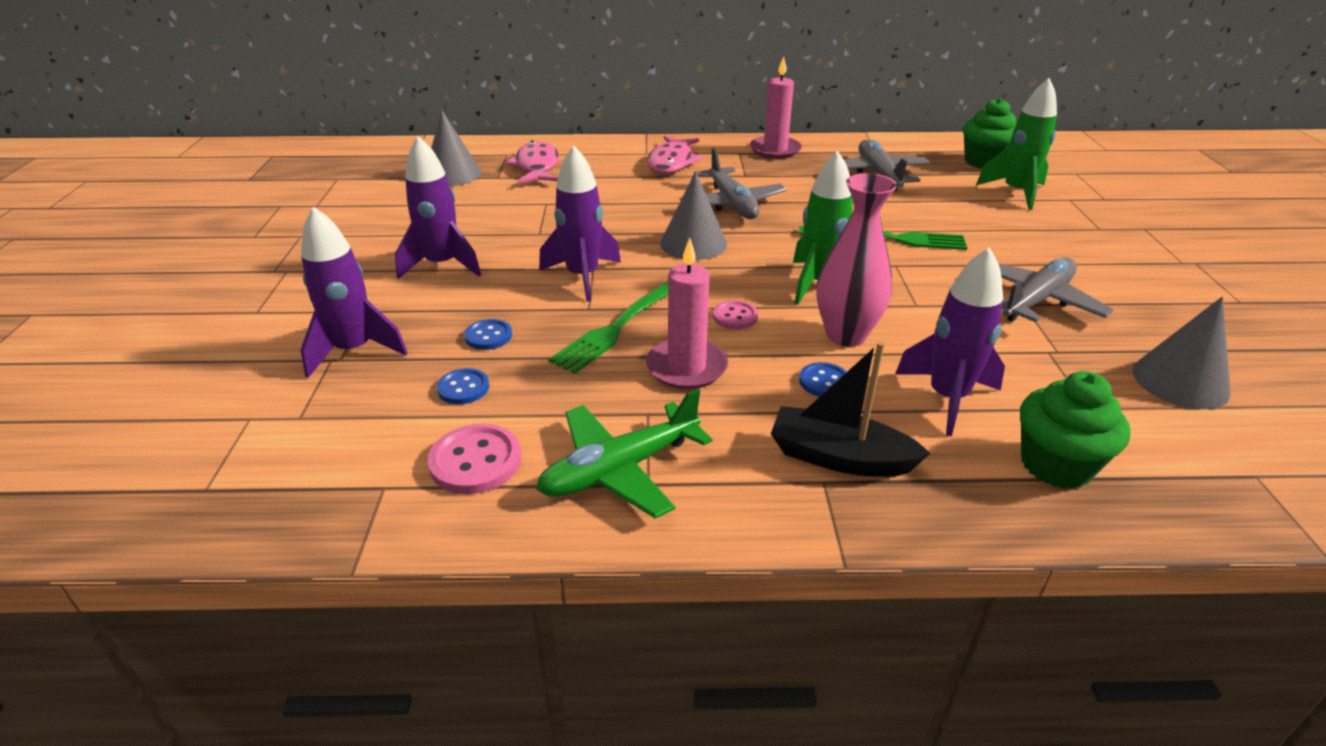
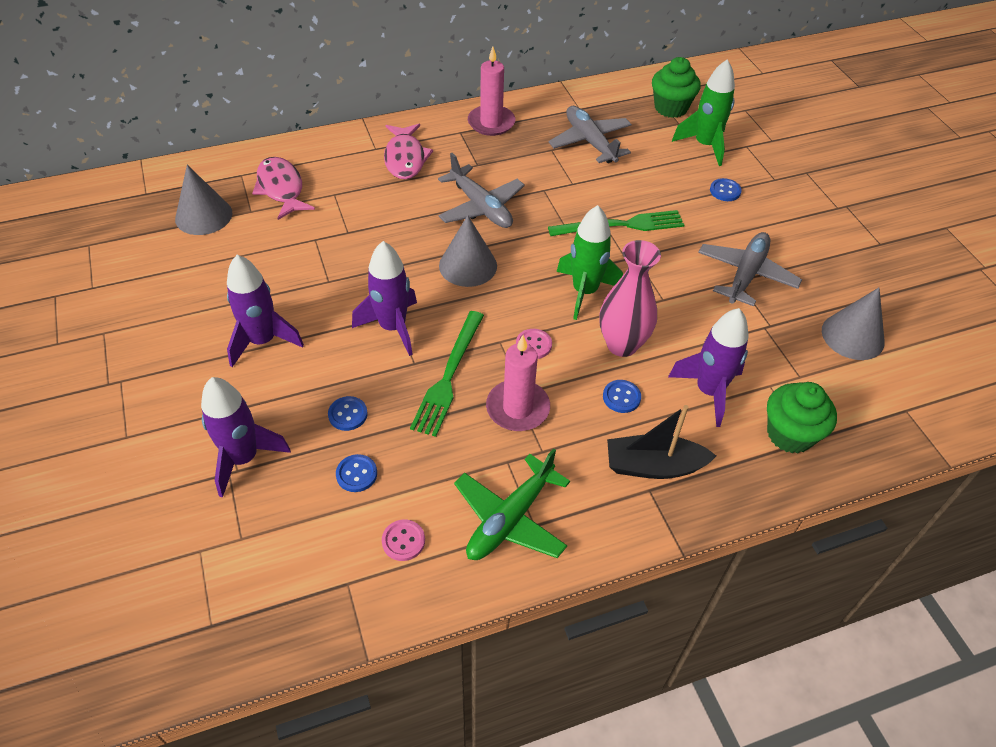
camera: 20 degrees left, 15 degrees up
(475, 461) = (403, 541): pink button -> pink button, size x0.63
(1030, 229) = (725, 191): none -> blue button

